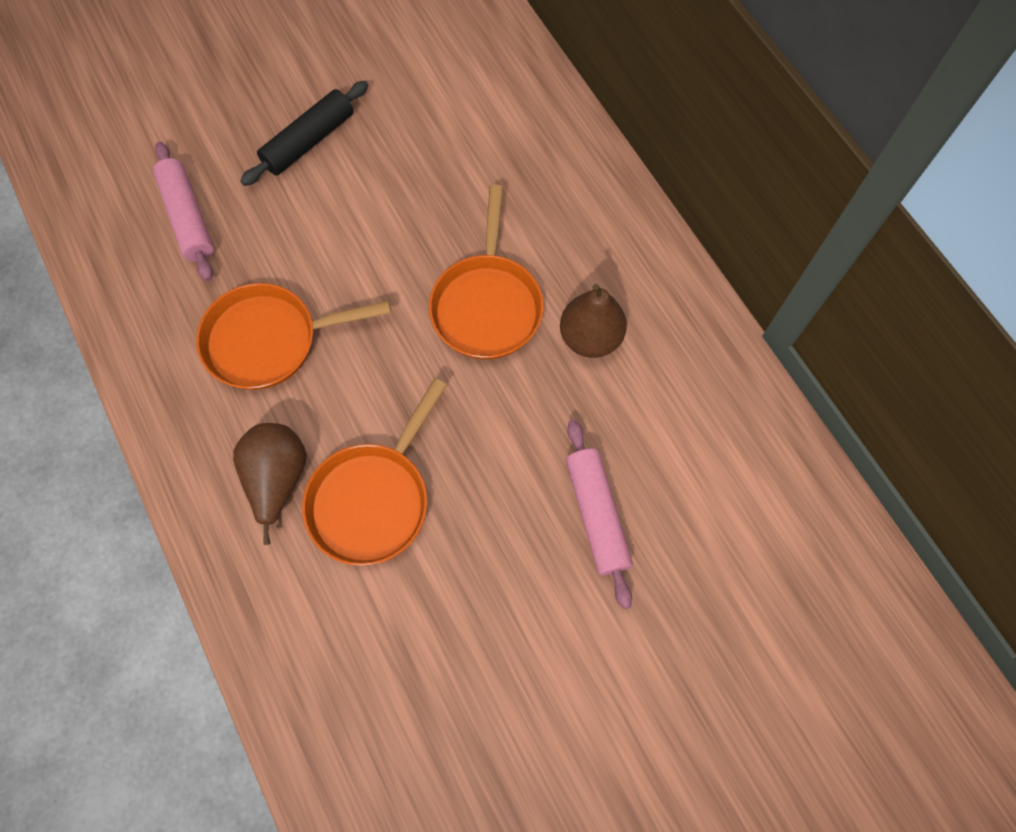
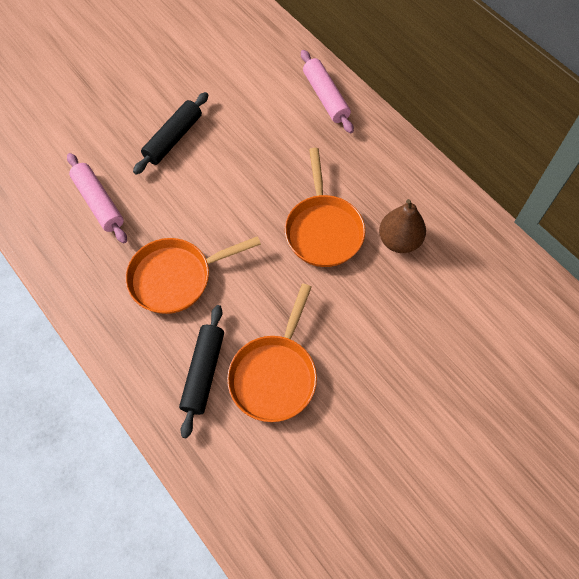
camera: 10 degrees left, 5 degrees down
(278, 479) = (203, 372): brown pear -> black rolling pin
(596, 515) = (432, 359): pink rolling pin -> pink rolling pin (325, 97)

